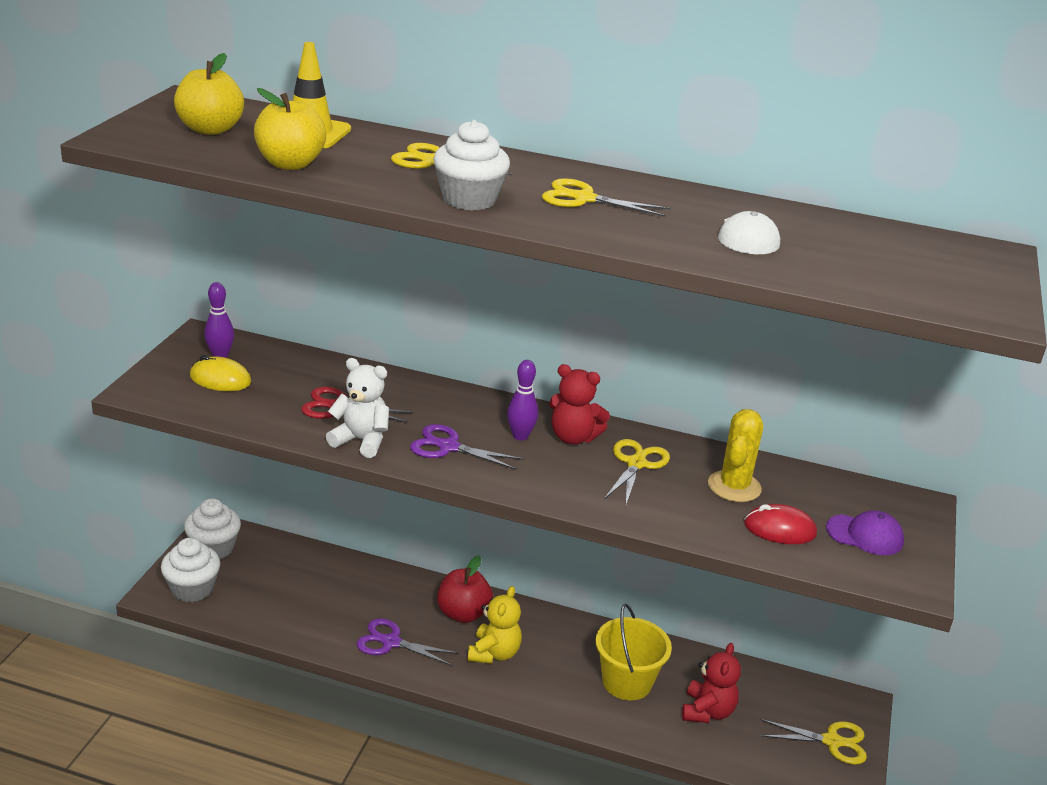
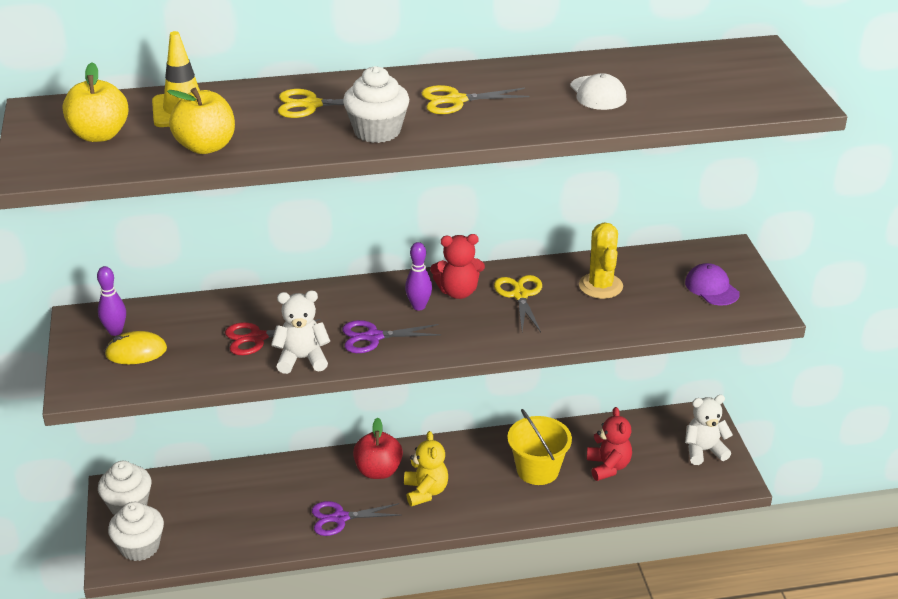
camera: 25 degrees left, 5 degrees up
(779, 529) = (655, 306): red mouse -> none
(832, 741) = (704, 451): yellow scissors -> white teddy bear
(865, 535) = (711, 288): purple cap -> purple cap turned 105 degrees counterclockwise

